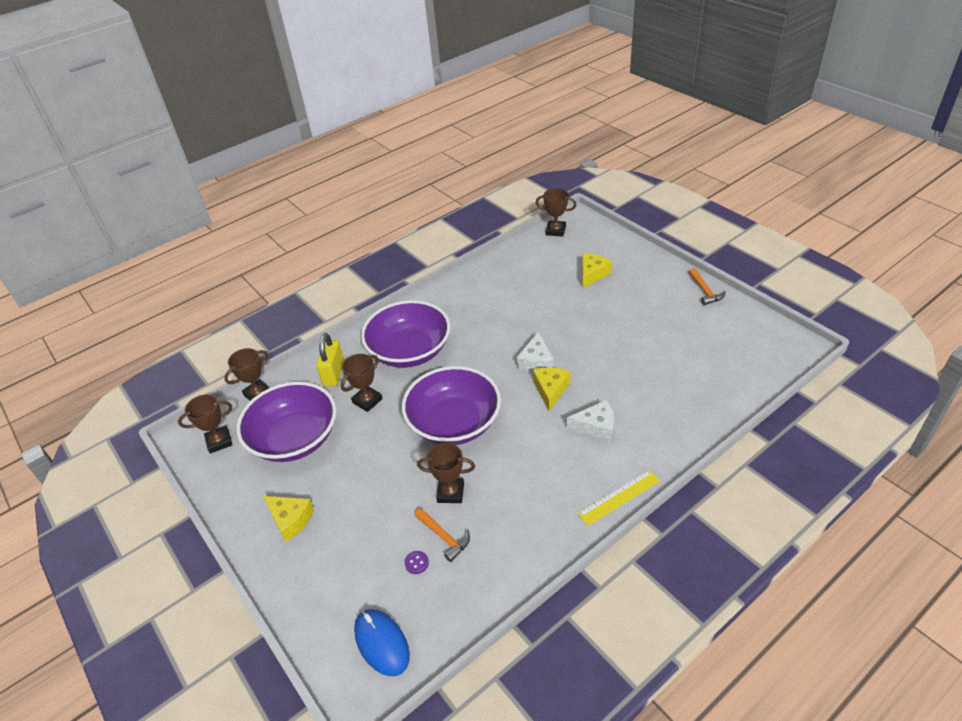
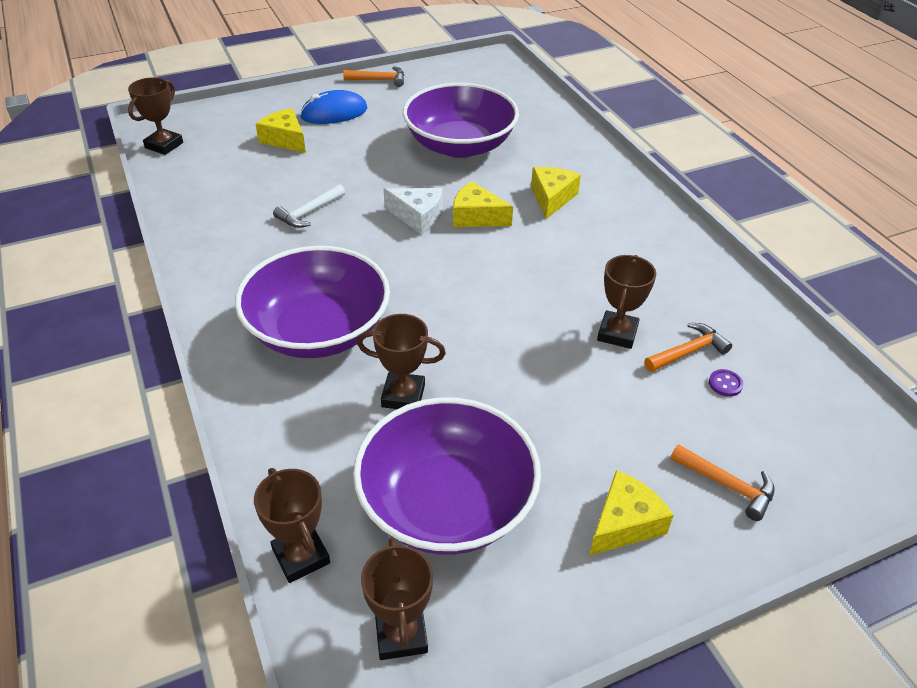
camera: 80 degrees left, 0 degrees up
(325, 570) = (727, 485): none -> orange hammer
(334, 374) = (313, 432): yellow padlock -> none
(367, 401) = (403, 395): brown trophy -> brown trophy turned 45 degrees counterclockwise
(382, 643) = (843, 435): blue mouse -> blue mouse (334, 113)
(454, 423) = (495, 309): purple bowl -> purple bowl (460, 145)
(517, 312) = (309, 212): none -> white hammer
(596, 427) = (552, 198): white cheese -> yellow cheese
(619, 497) = (658, 206): yellow ruler -> none

